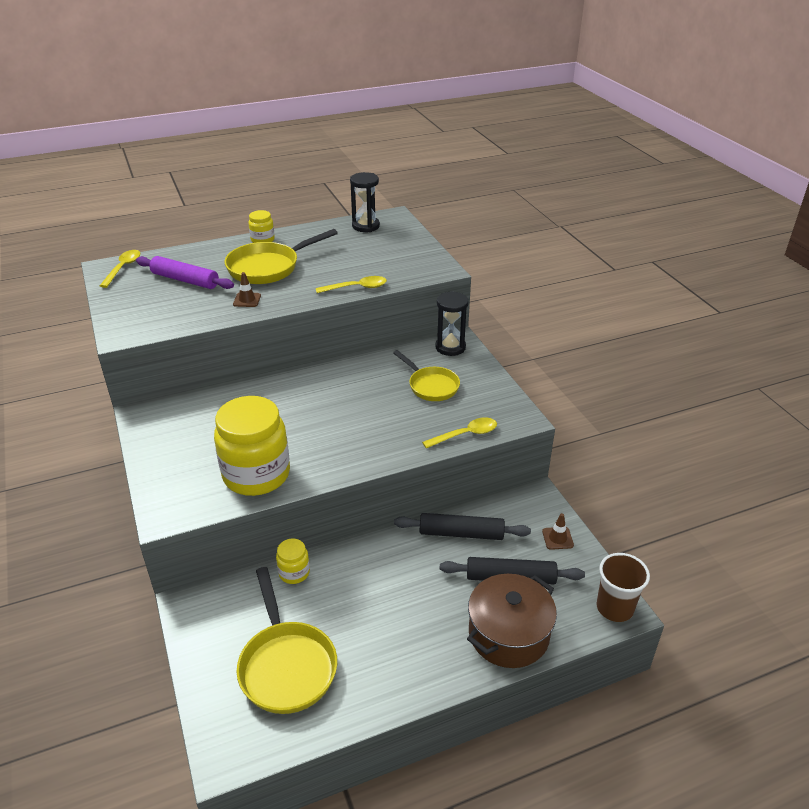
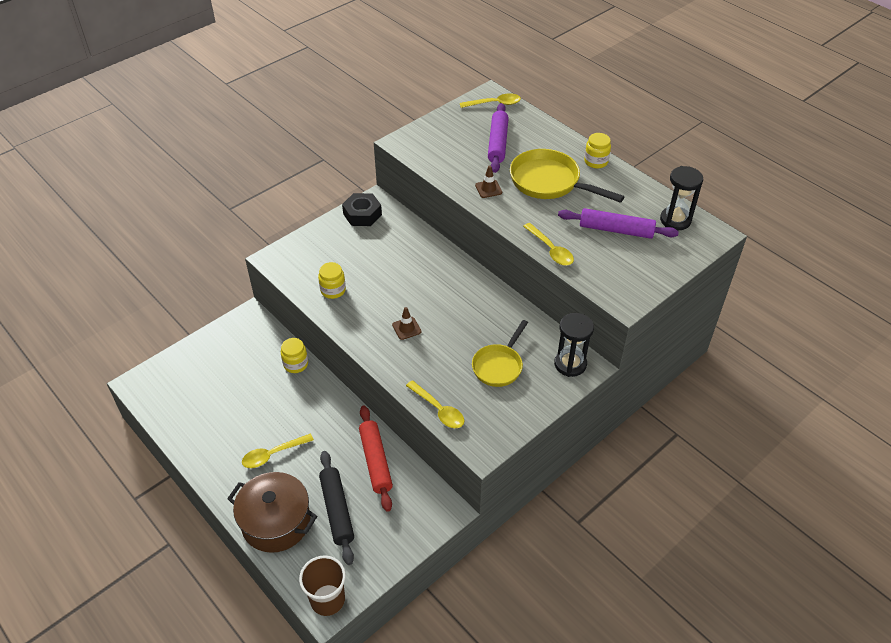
camera: 70 degrees right, 10 degrees up
(153, 427) = (362, 214): none -> black nut
(256, 475) = (333, 290): yellow jar -> yellow jar, size x0.46
(286, 665) = (212, 390): yellow pan -> none
(356, 253) = (616, 230): none -> purple rolling pin
(415, 619) = (273, 454): none -> yellow spoon
(461, 533) = (375, 461): black rolling pin -> red rolling pin
(557, 538) = (397, 538): brown traffic cone -> brown traffic cone (406, 328)

